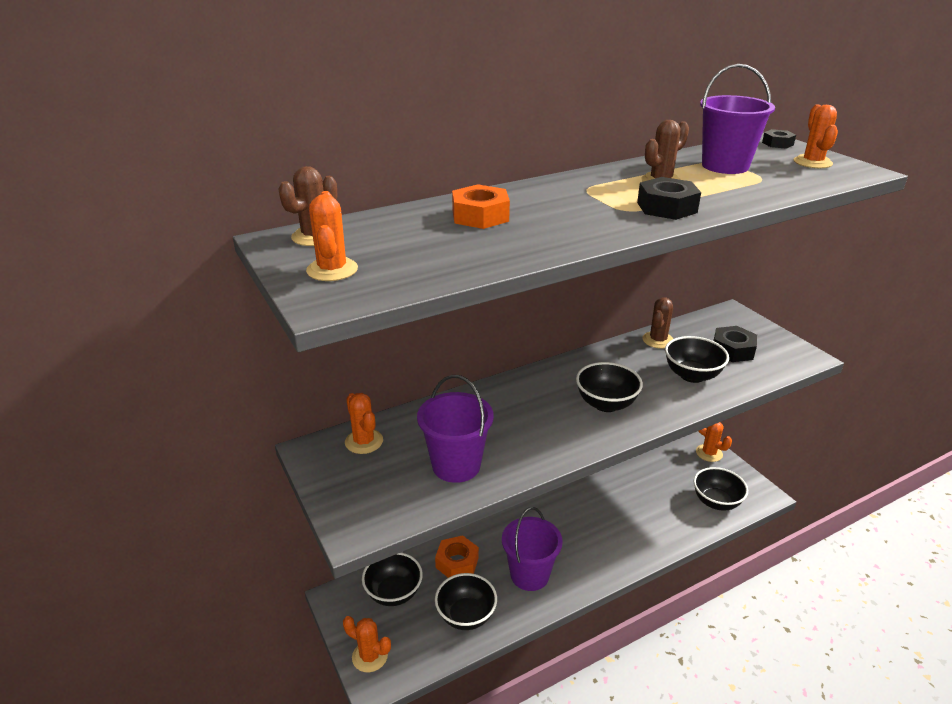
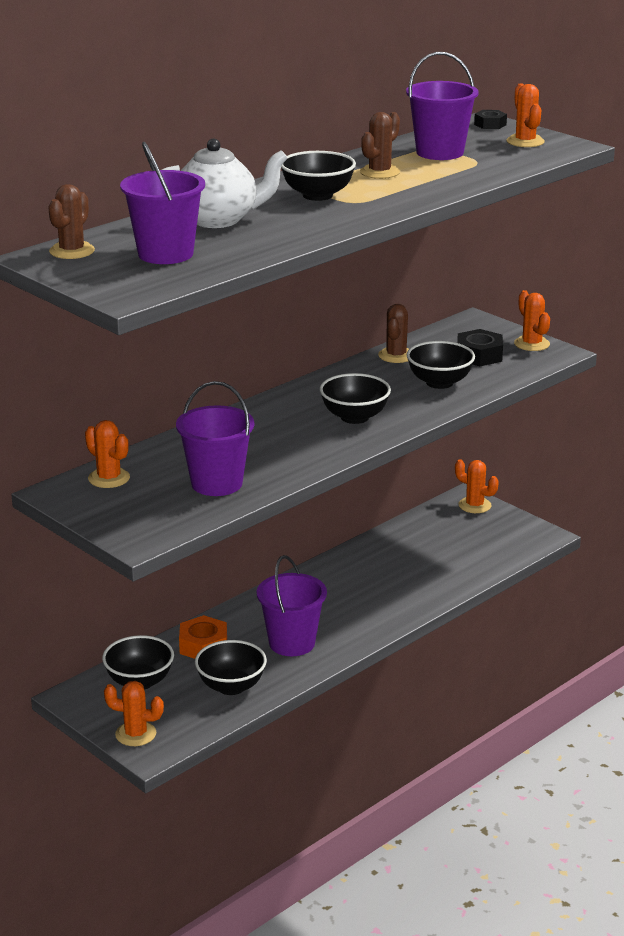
camera: 15 degrees left, 5 degrees down
(332, 270) = (111, 274): orange cactus -> orange cactus (531, 344)
(404, 251) = (165, 254): none -> purple bucket
(480, 216) = (218, 220): orange nut -> white teapot
(667, 207) = (391, 196): black nut -> none
(716, 502) = (490, 549): black bowl -> black bowl (317, 195)

